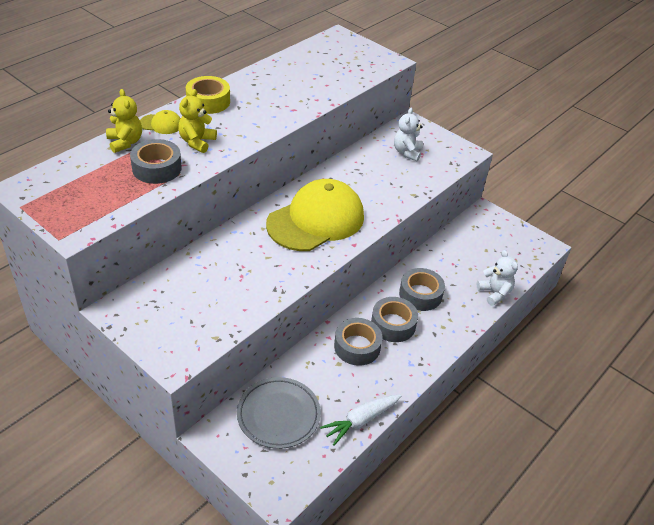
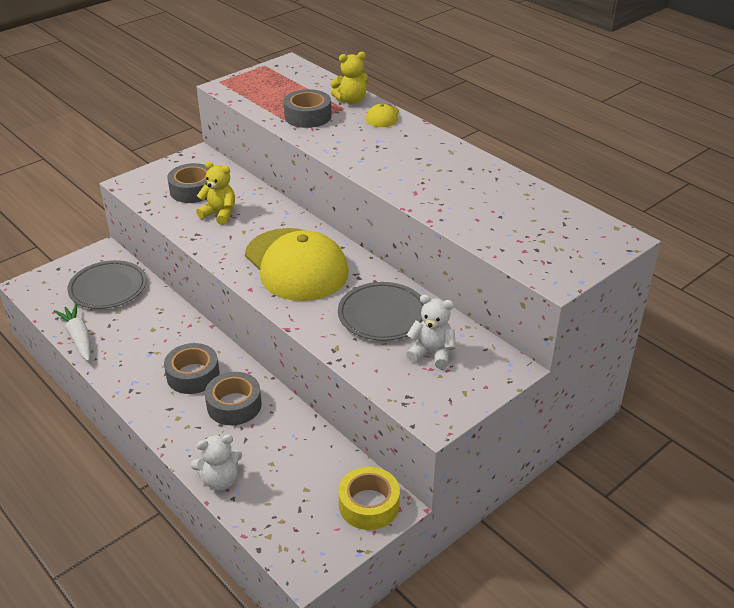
camera: 100 degrees right, 5 degrees down
(197, 142) = (350, 135): yellow teddy bear -> yellow teddy bear (219, 214)
(208, 101) = (428, 140): yellow tape -> yellow tape (369, 505)
(357, 347) = (170, 344): grey tape -> grey tape (193, 190)
(371, 173) = (382, 315): none -> grey plate

